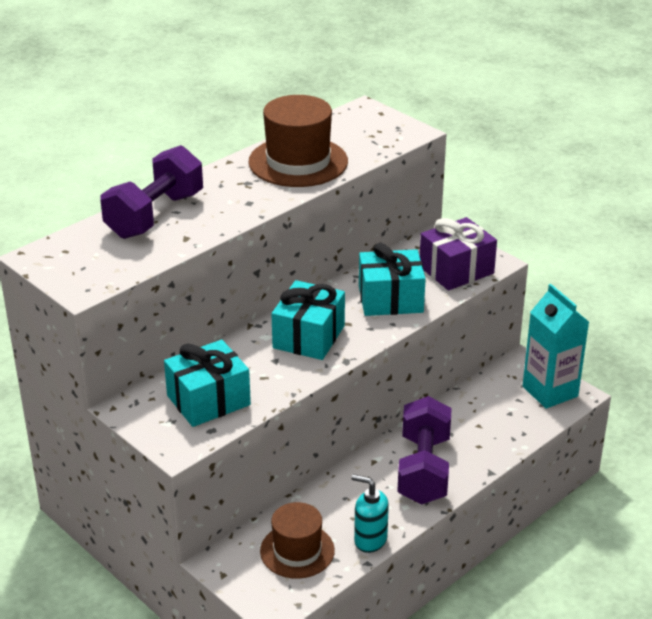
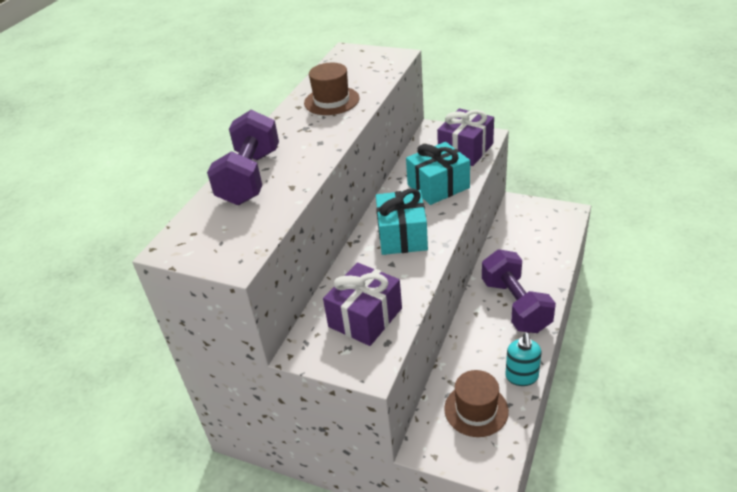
camera: 20 degrees left, 5 degrees up
(208, 400) = (365, 317): turquoise gift -> purple gift
(298, 162) = (331, 101): brown hat -> brown hat, size x0.67
(370, 540) = (521, 377): turquoise soap dispenser -> turquoise soap dispenser turned 90 degrees counterclockwise
(550, 391) = (552, 216): turquoise carton -> none

